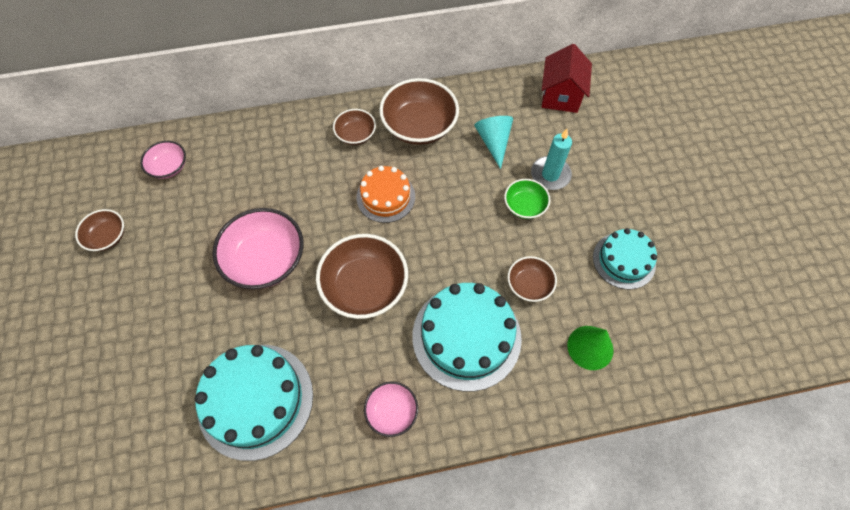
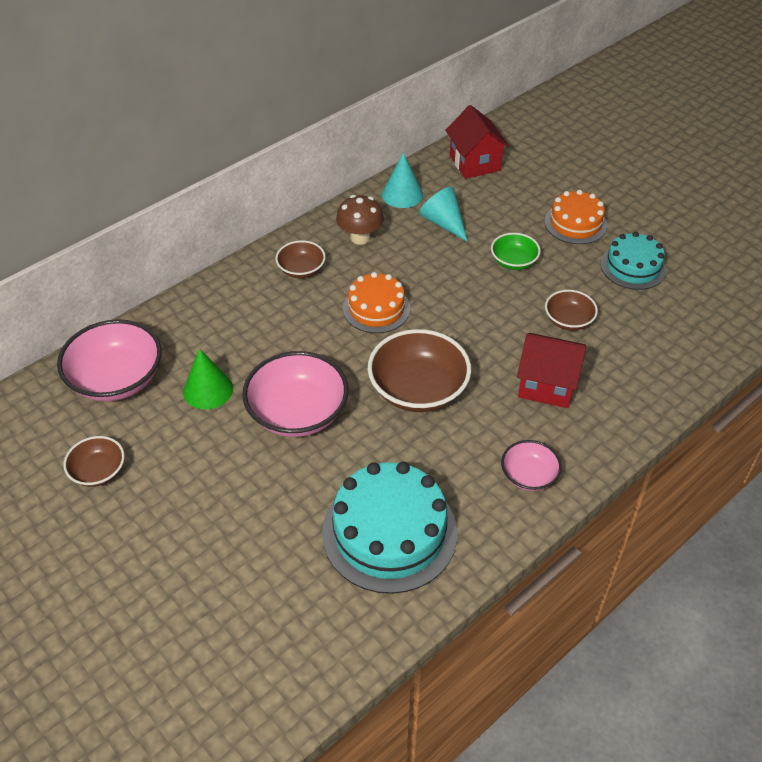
camera: 30 degrees left, 15 degrees down
(169, 167) = (116, 379): pink bowl -> pink bowl, size x1.83
(419, 126) = (360, 237): brown bowl -> brown mushroom
(466, 336) = (547, 385): turquoise cake -> red house
(480, 100) = (402, 194): none -> turquoise cone
(550, 175) = (516, 228): turquoise candle -> none
(590, 347) = (658, 343): green cone -> green cone (208, 390)
(604, 193) = (575, 223): none -> orange cake

